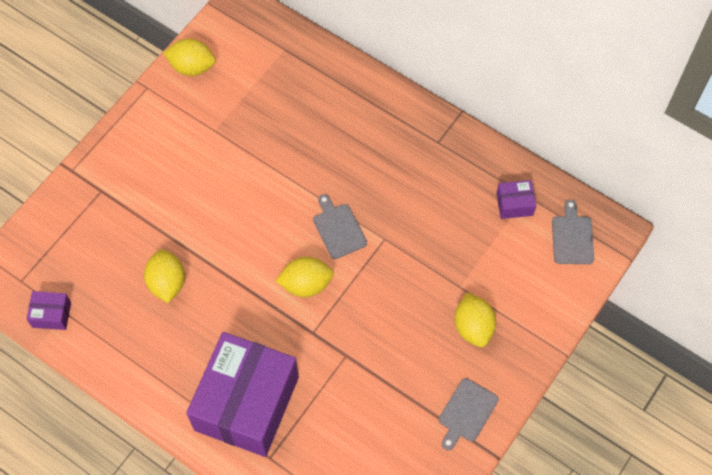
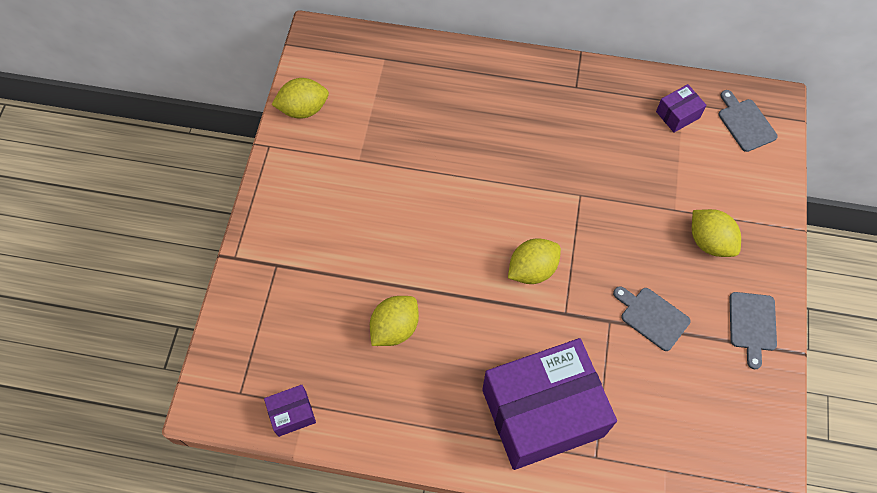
camera: 25 degrees left, 0 degrees up
(167, 283) = (395, 328): yellow lemon -> yellow lemon turned 75 degrees clockwise
(247, 403) = (542, 413): purple box -> purple box turned 75 degrees clockwise
(338, 229) = (532, 204): grey cutting board -> grey cutting board (652, 317)

